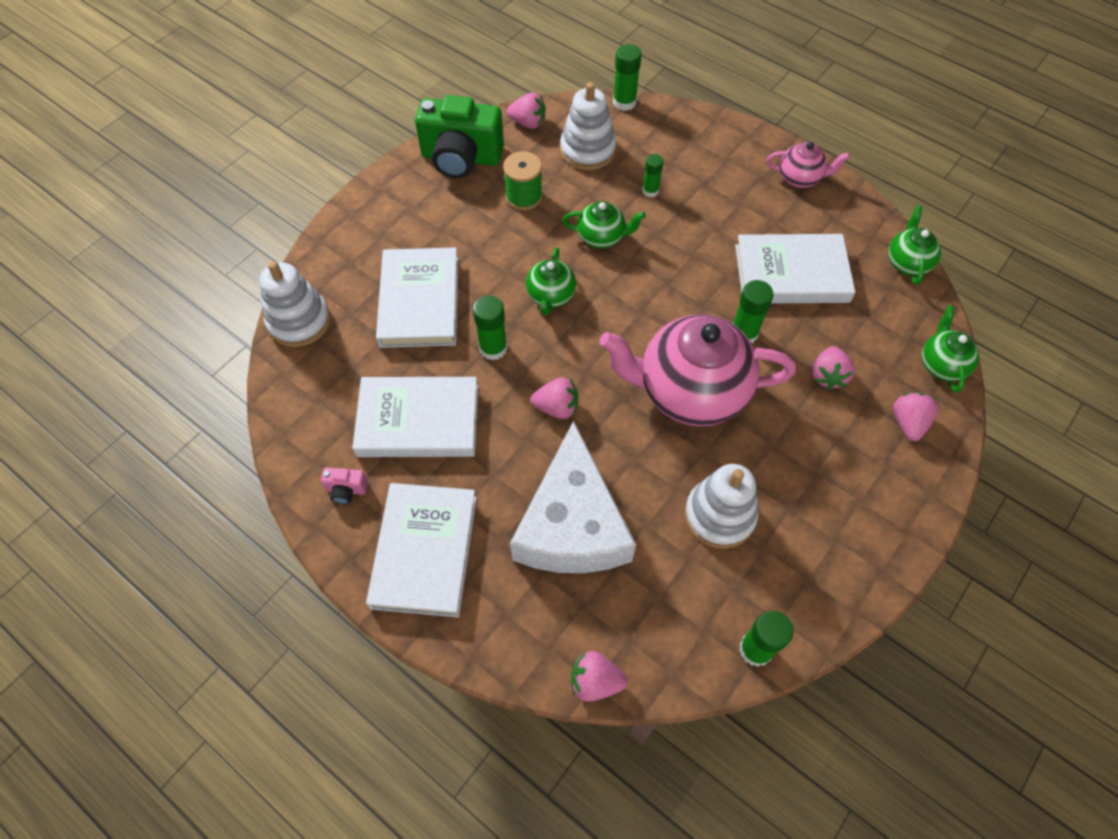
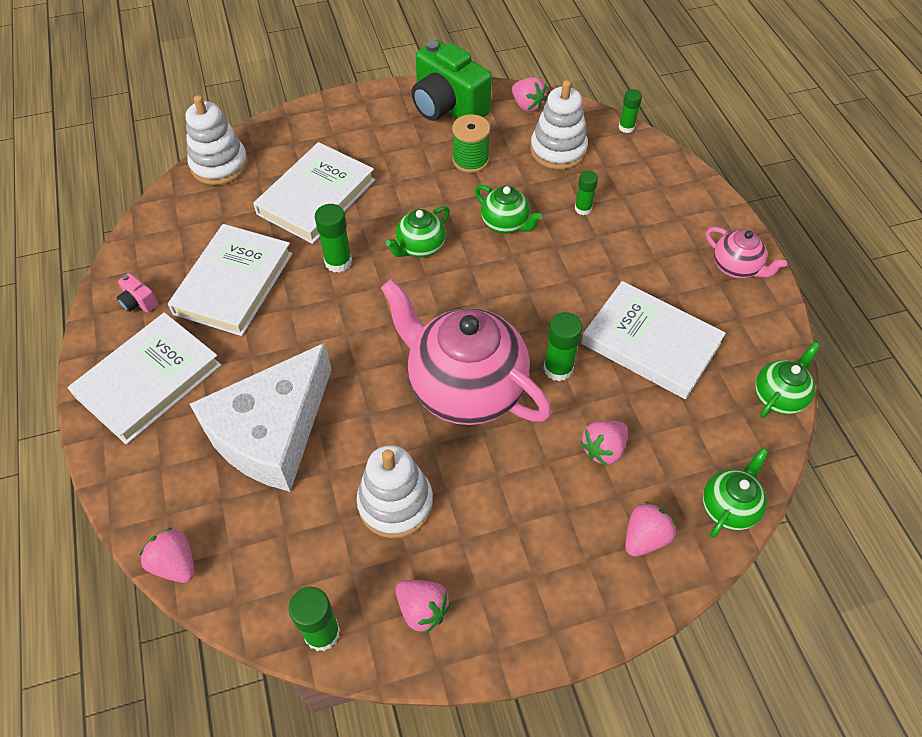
camera: 35 degrees right, 5 degrees down
(418, 421) = (233, 283): white book -> white book turned 75 degrees clockwise
(557, 407) = (344, 335): pink strawberry -> pink strawberry (422, 609)
(624, 102) = (626, 127): green glue stick -> green glue stick, size x0.66

